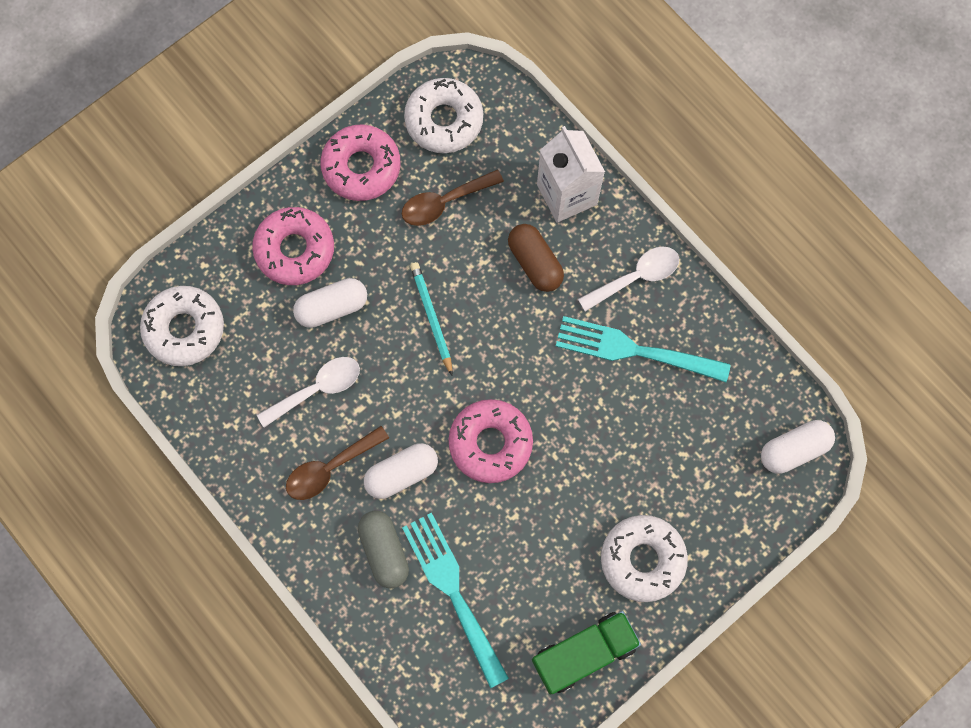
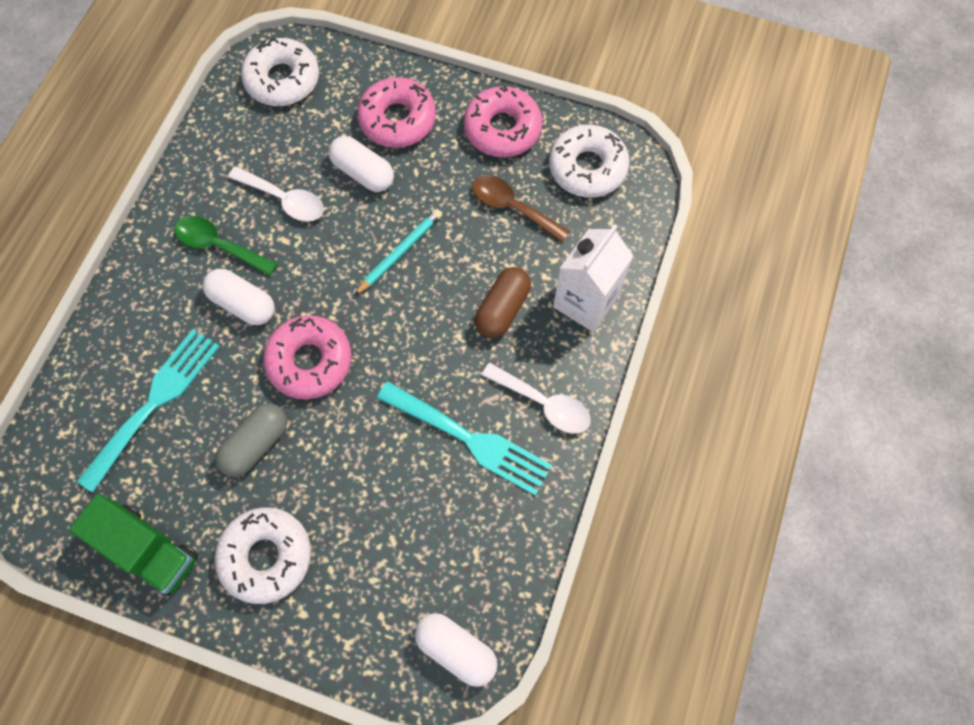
camera: 60 degrees right, 5 degrees down
(330, 468) = (219, 246): brown spoon -> green spoon
(384, 551) = (165, 326): grey capsule -> grey capsule (256, 444)
(634, 350) = (470, 439): turquoise fork -> turquoise fork turned 135 degrees clockwise

